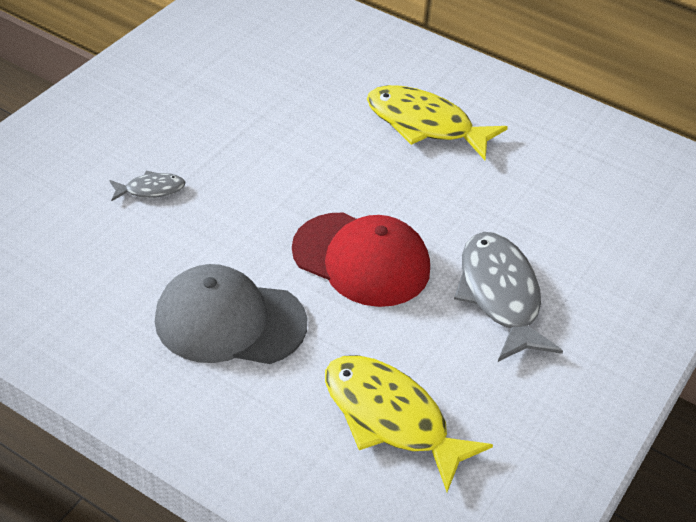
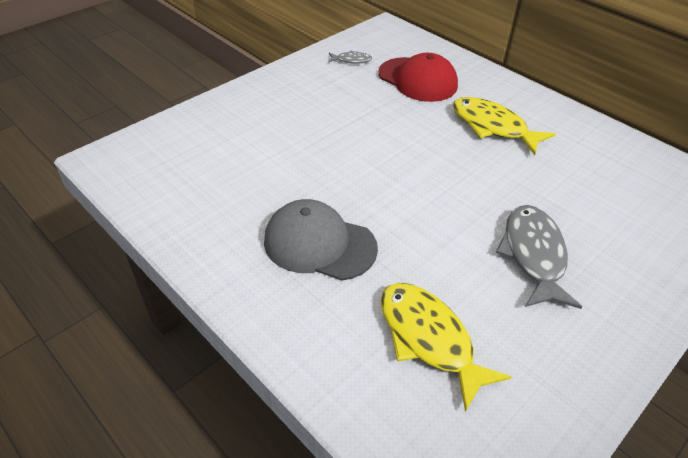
camera: 15 degrees right, 0 degrees up
(151, 189) = (287, 146): grey fish -> grey fish (351, 60)
(361, 259) = (428, 213): red cap -> red cap (417, 80)

